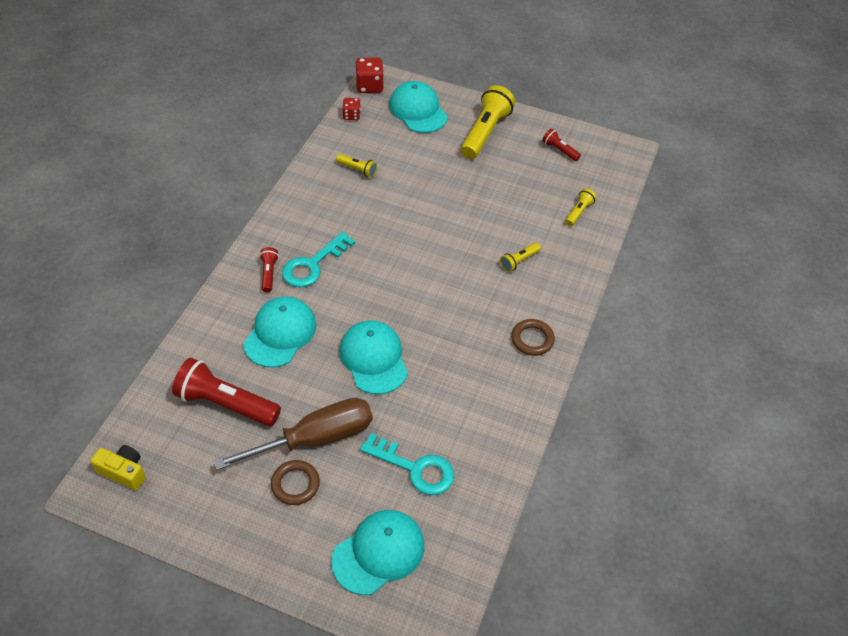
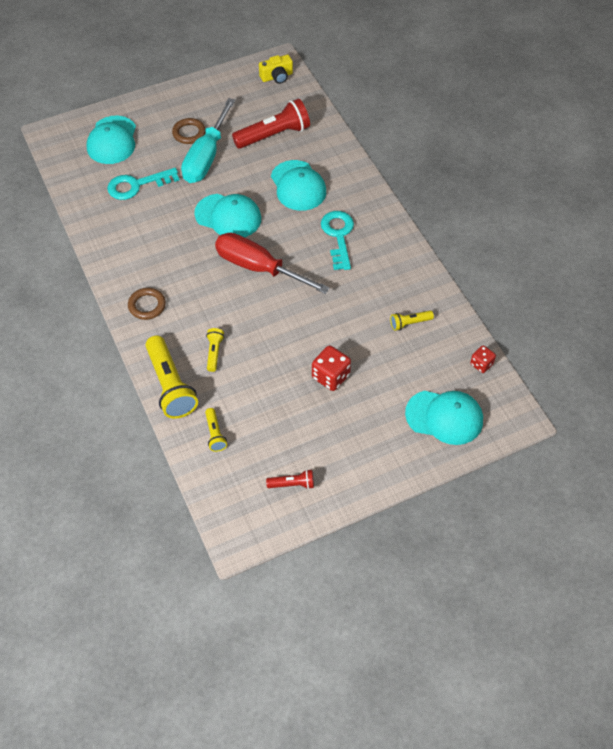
camera: 135 degrees right, 5 degrees up
(269, 273) = (355, 209): red flashlight -> none
(315, 438) = (206, 157): brown screwdriver -> turquoise screwdriver
(369, 86) = (511, 405): red dice -> red dice (330, 376)
(407, 294) = (258, 268): none -> red screwdriver
(485, 132) = (368, 446): yellow flashlight -> yellow flashlight (170, 385)

